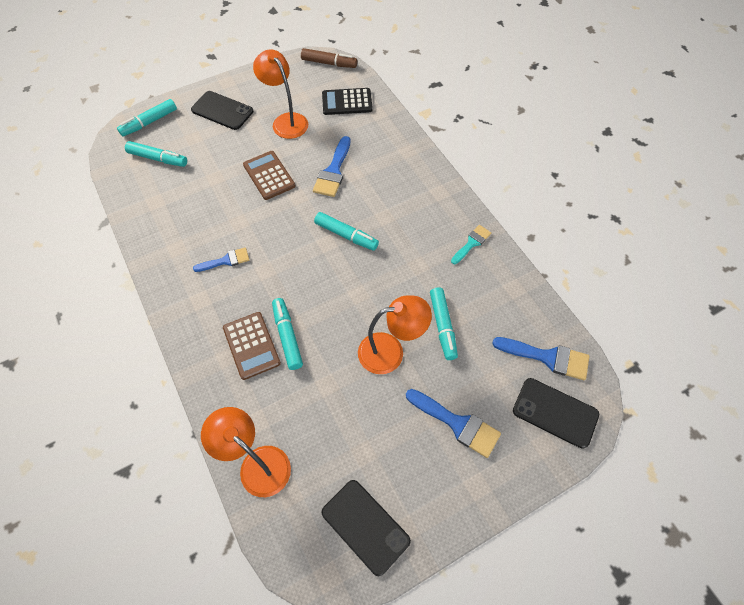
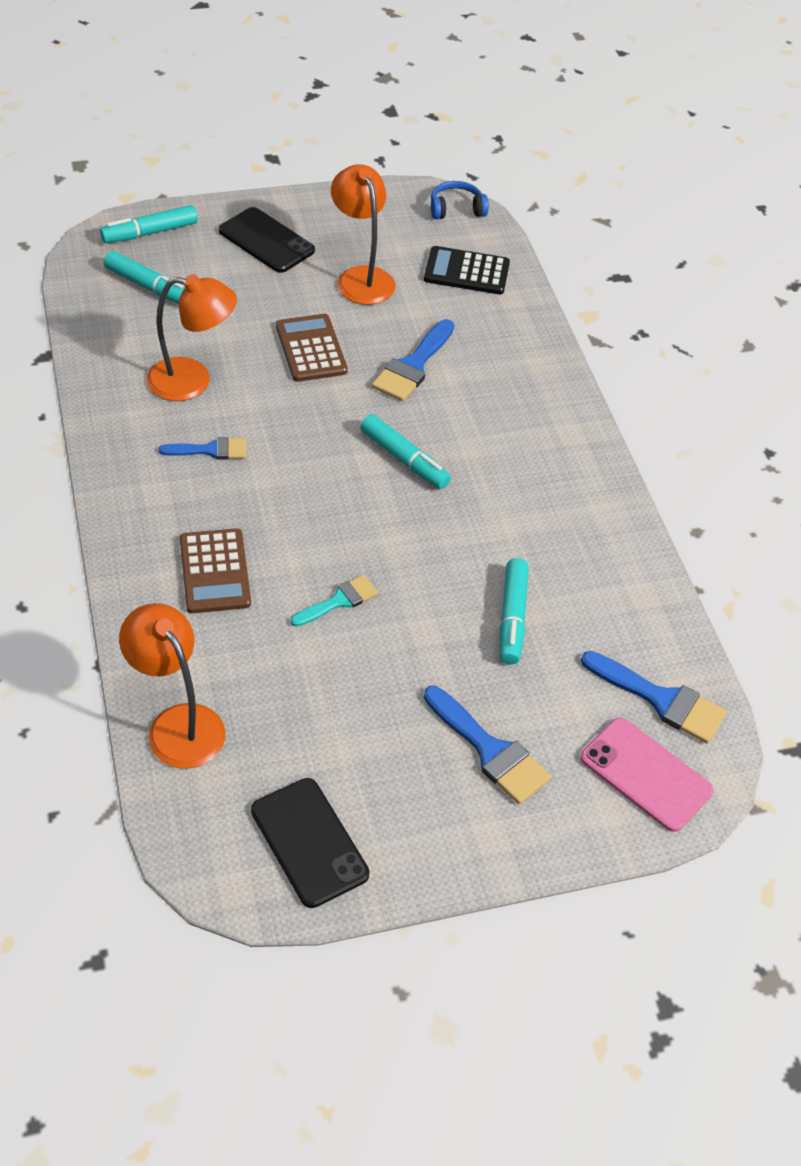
camera: 10 degrees right, 10 degrees down
(287, 336) = (272, 573): turquoise marker -> none
(329, 63) = (456, 209): brown marker -> blue headphones
(390, 351) = (420, 631): orange lamp -> orange lamp (192, 381)
(472, 243) = (597, 516): turquoise brush -> turquoise brush (339, 601)
(555, 412) = (645, 774): black phone -> pink phone

